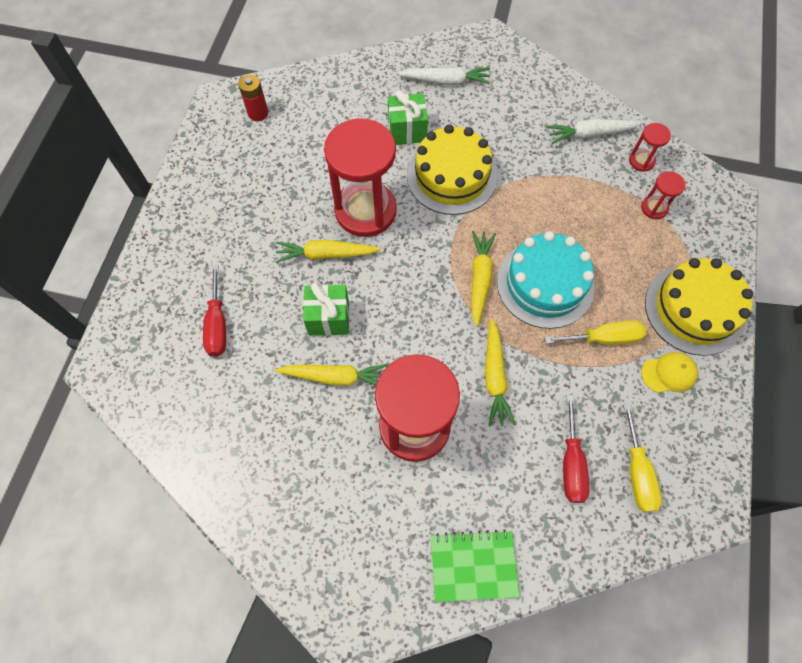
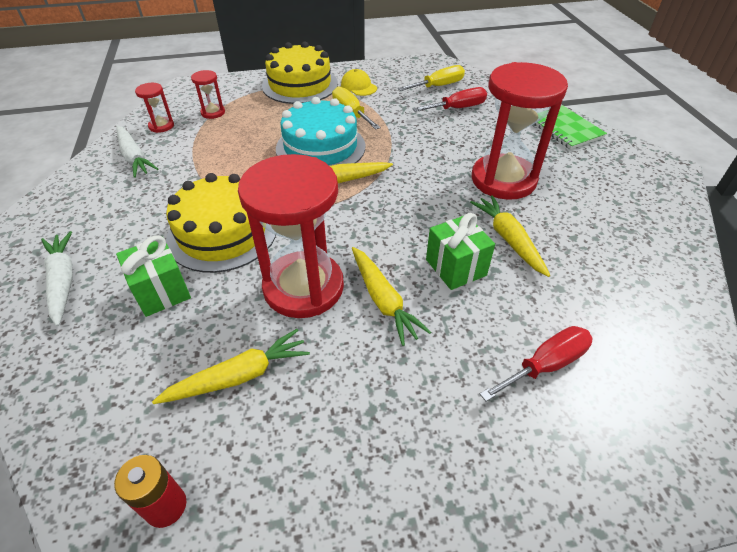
camera: 115 degrees left, 20 degrees down
(494, 376) = (424, 152): yellow carrot -> yellow carrot (238, 376)

